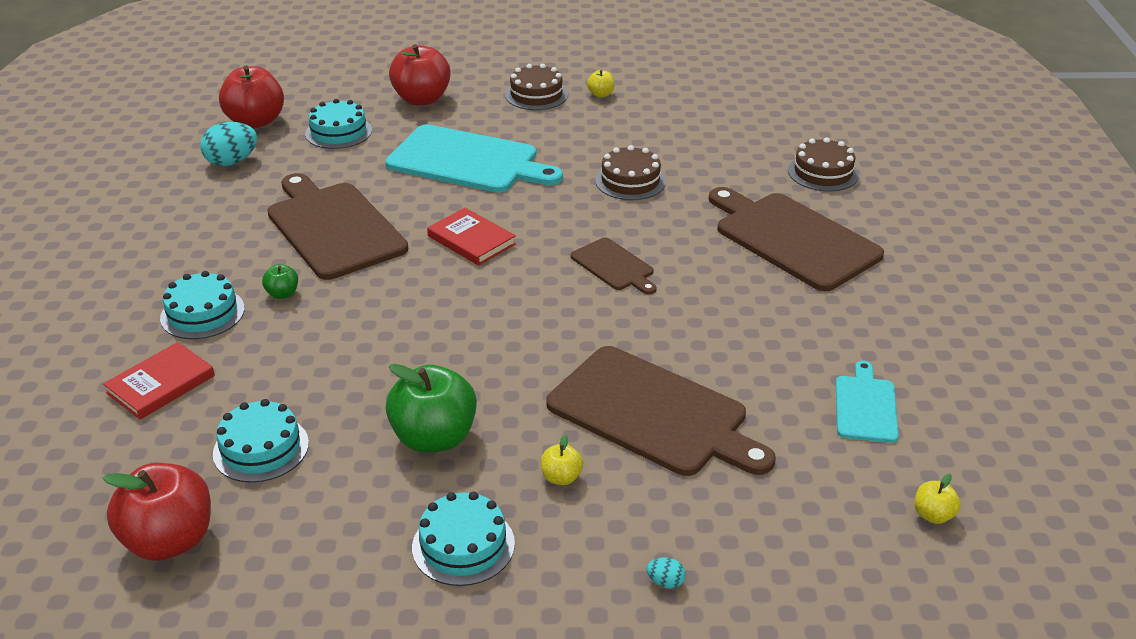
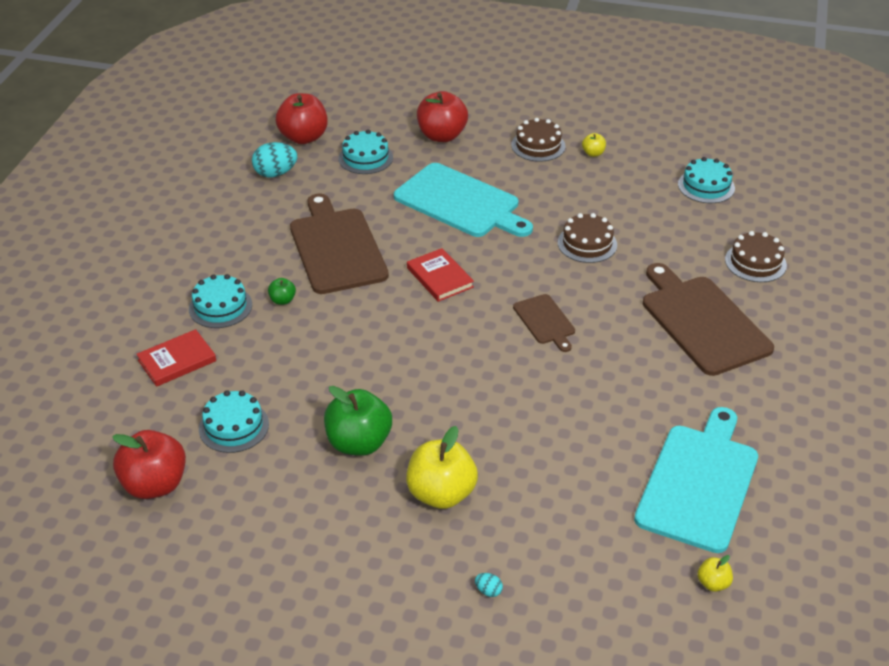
camera: 15 degrees right, 5 degrees up
(463, 545) = (353, 531): turquoise cake -> turquoise cake (706, 186)
(561, 477) = (441, 494): yellow apple -> yellow apple, size x2.18
(653, 413) = (528, 455): brown cutting board -> none
(865, 406) = (699, 483): turquoise cutting board -> turquoise cutting board, size x1.96

